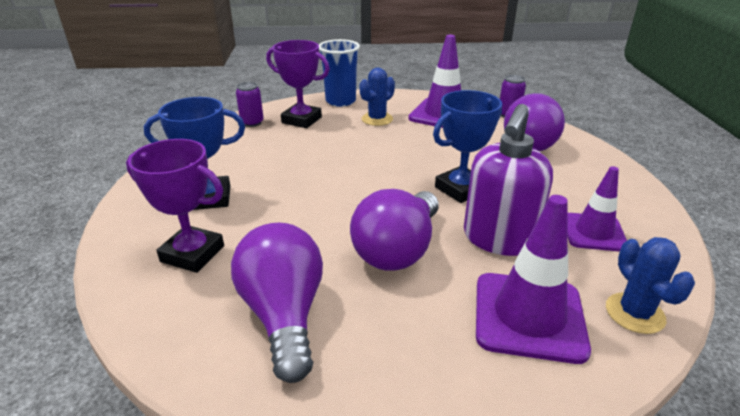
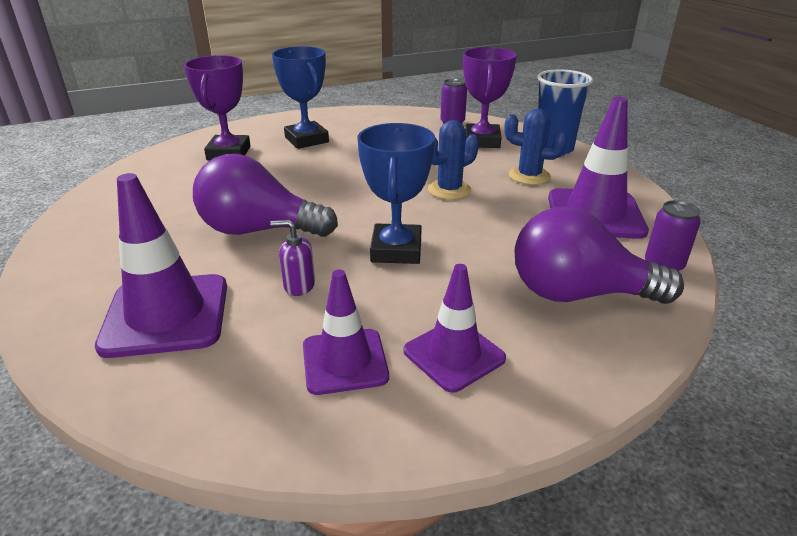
camera: 70 degrees right, 0 degrees up
(284, 315) = (162, 199): purple light bulb -> none
(460, 189) = (396, 250): blue trophy -> blue trophy turned 60 degrees clockwise
(498, 239) = (299, 286): purple soap dispenser -> purple soap dispenser, size x0.43
(587, 193) = (454, 355): none -> purple traffic cone
(634, 313) = (176, 395): blue cactus -> blue cactus (449, 190)

